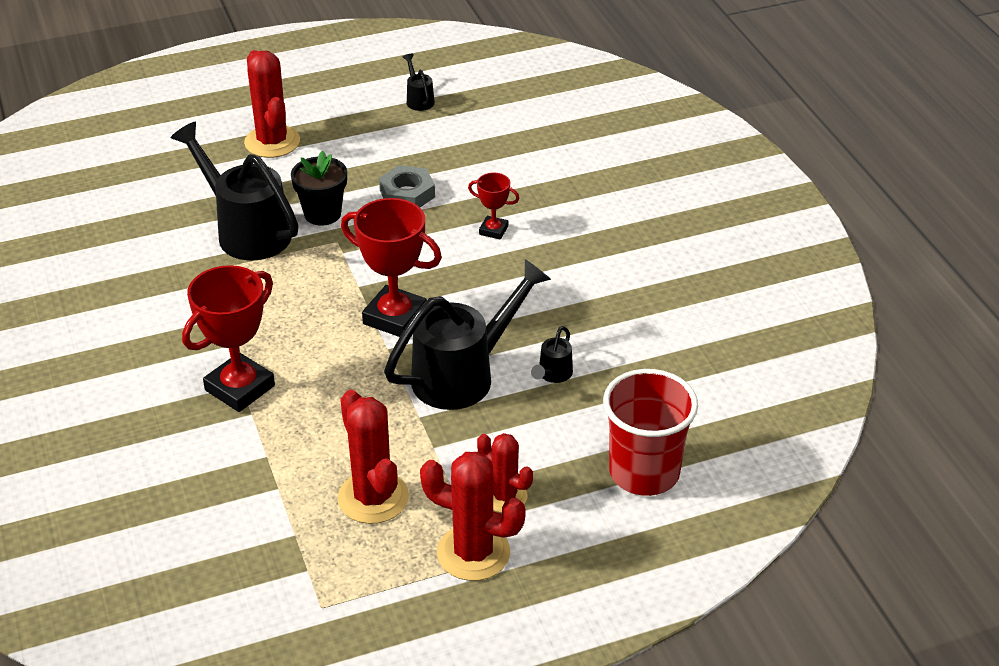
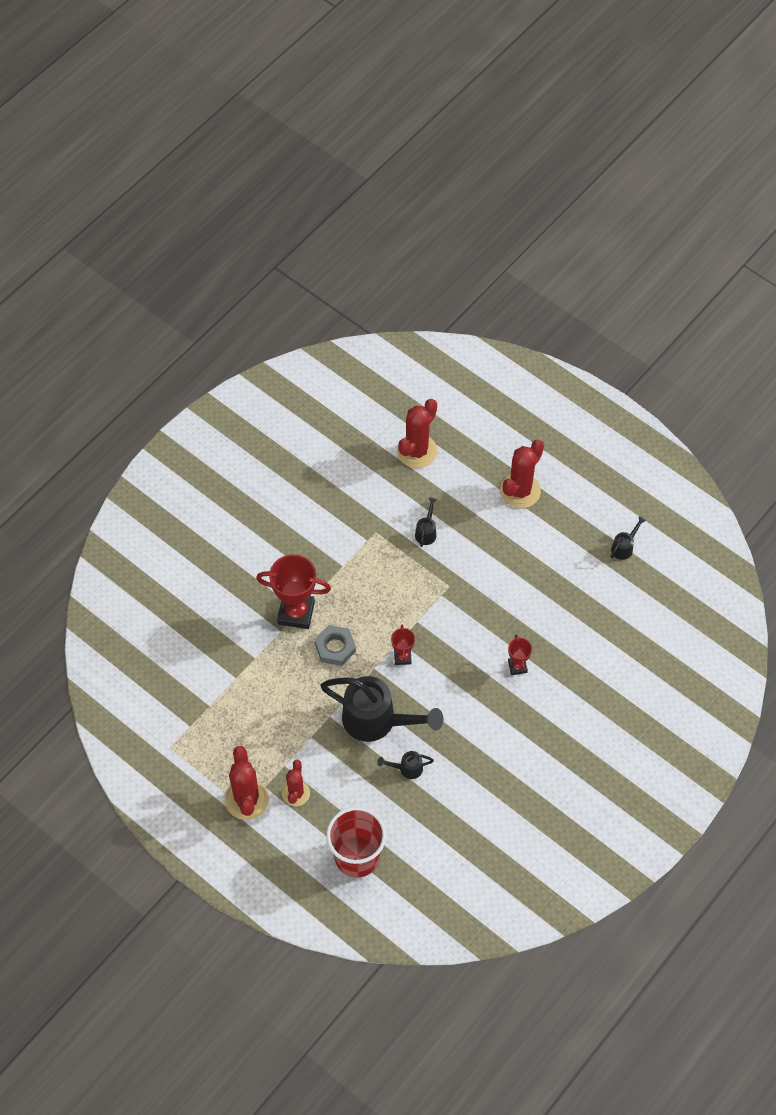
camera: 60 degrees right, 20 degrees up
(246, 231) = (426, 532): black watering can -> black watering can, size x0.43
(322, 214) = (469, 562): black flower pot -> none
(373, 498) = (256, 728): red cactus -> red cactus (417, 451)
(395, 317) = (402, 657): red trophy -> red trophy, size x0.51
(407, 194) = (520, 597): grey nut -> grey nut (335, 647)

